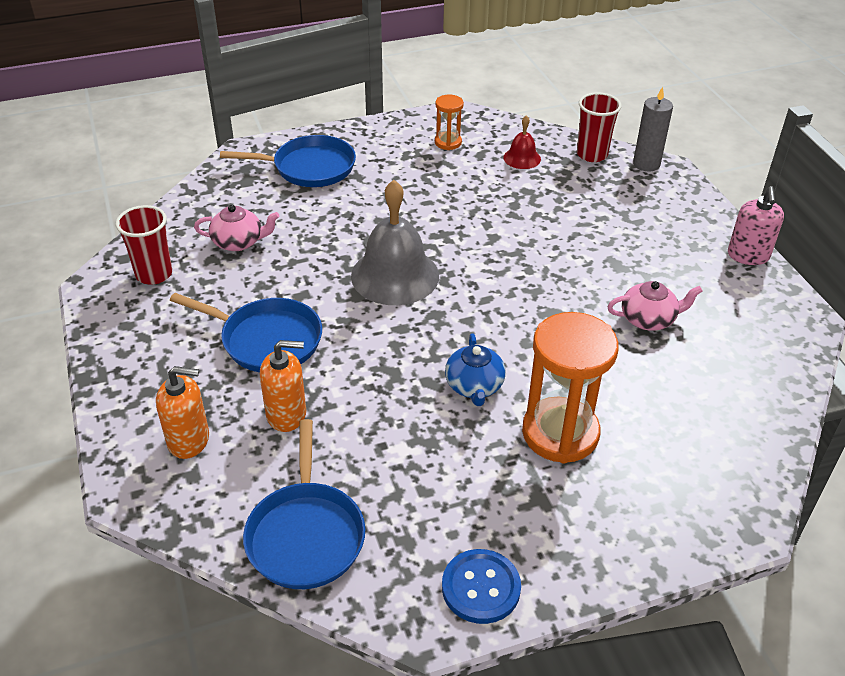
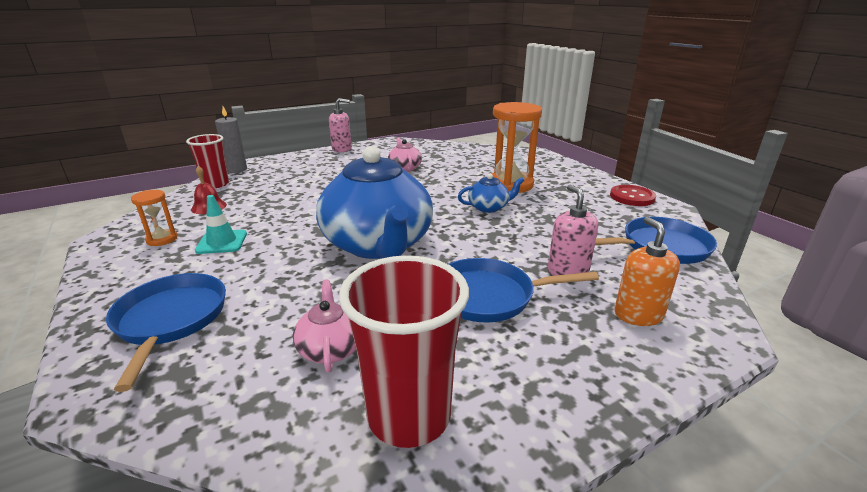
camera: 100 degrees left, 15 degrees down
(154, 274) = (409, 416): red cup -> red cup, size x1.53
(266, 340) = (489, 296): blue pan -> blue pan turned 105 degrees counterclockwise
(286, 414) = (568, 270): orange soap dispenser -> pink soap dispenser
(395, 275) = (378, 244): grey bell -> blue teapot
(431, 176) = (222, 242): none -> turquoise traffic cone
(481, 588) = (632, 197): blue button -> red button

